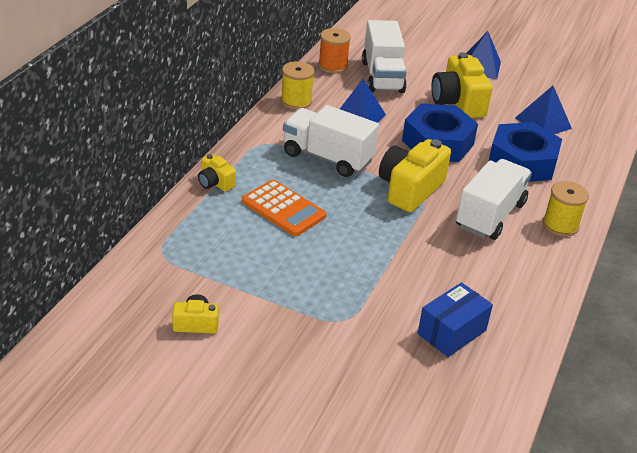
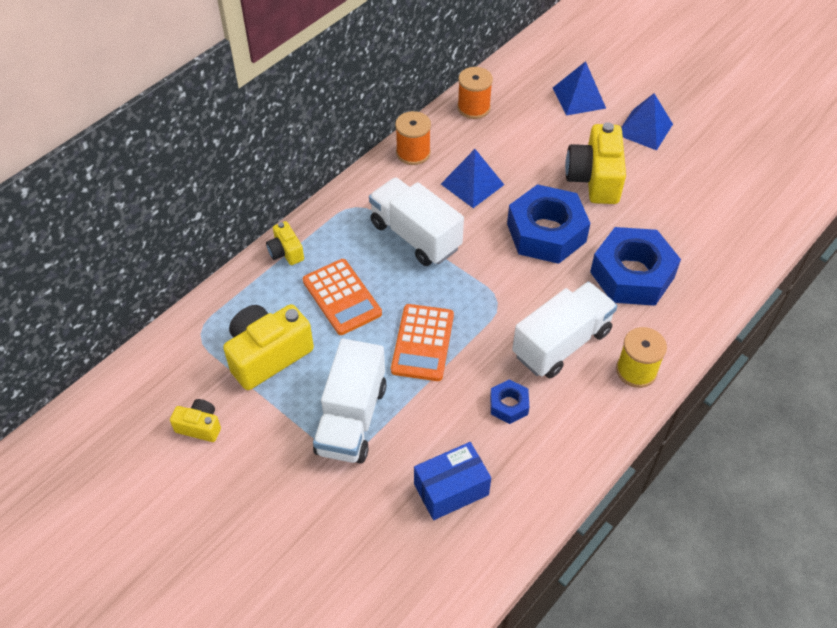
camera: 20 degrees right, 15 degrees up
(296, 101) = (413, 153): yellow spool -> orange spool
(372, 231) = (423, 343): none -> orange calculator
(382, 77) = (523, 130): white truck -> white truck (351, 419)
(410, 189) = (487, 293): yellow camera -> yellow camera (267, 355)
(469, 264) = (509, 405): none -> blue nut
(543, 123) = (683, 222): blue pyramid -> blue pyramid (579, 98)

